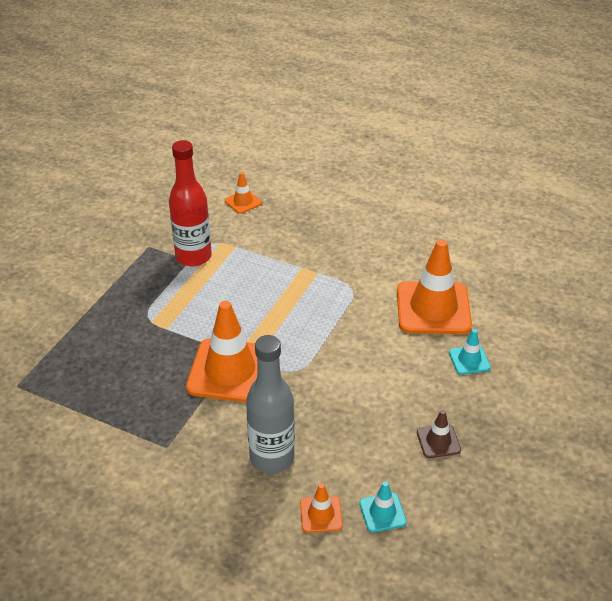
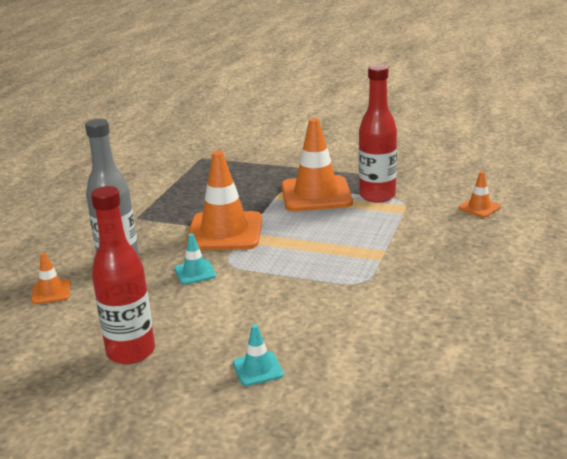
camera: 85 degrees right, 15 degrees down
(382, 512) = (45, 324): turquoise traffic cone -> turquoise traffic cone (195, 272)
(433, 308) = (344, 338): orange traffic cone -> orange traffic cone (316, 194)
(438, 441) = (131, 352): brown traffic cone -> red bottle

